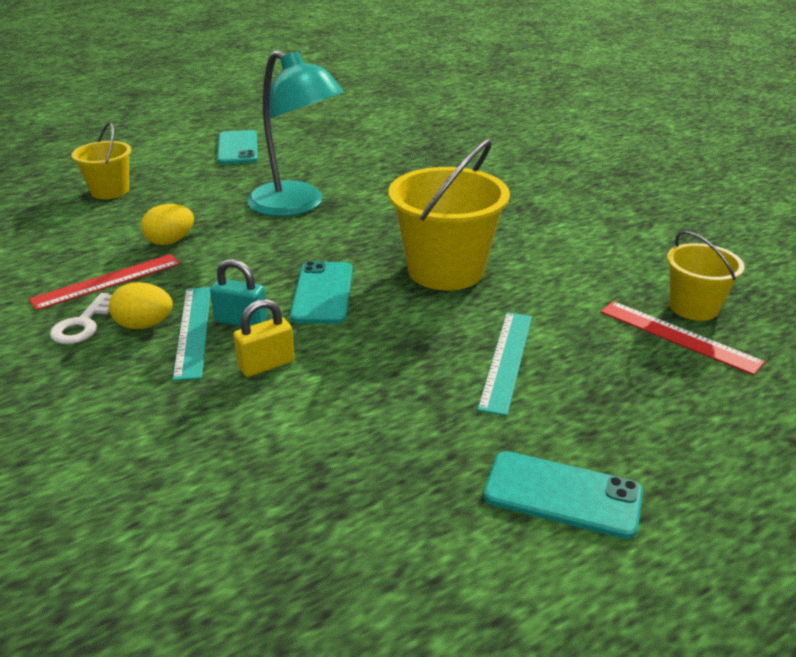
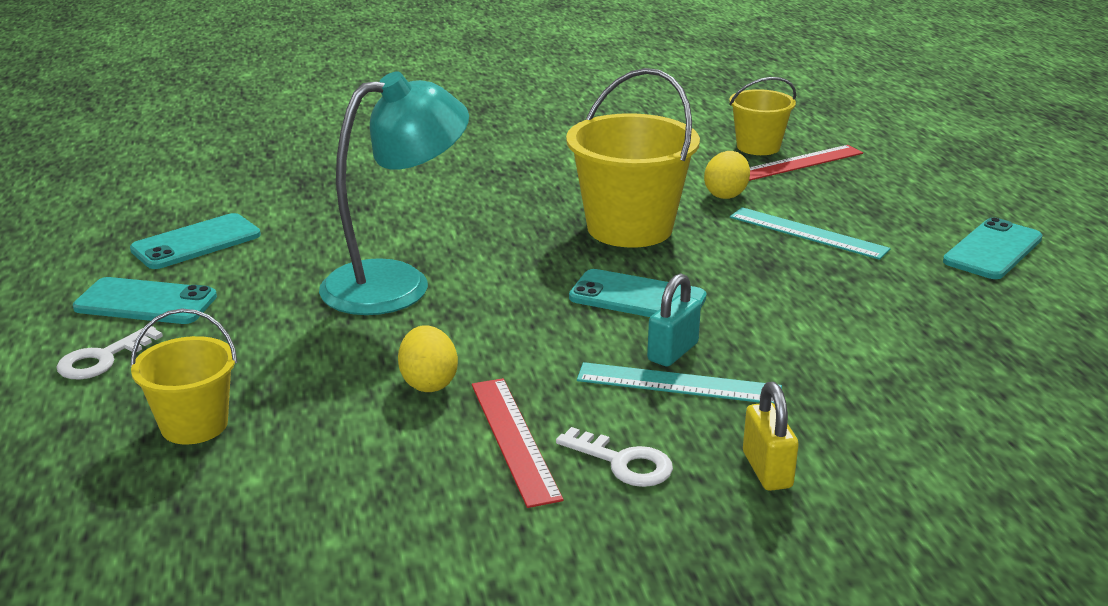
camera: 70 degrees left, 5 degrees down
(144, 325) = (648, 416): yellow egg -> yellow egg (726, 194)
(172, 154) = (102, 359): none -> white key
(266, 365) = (769, 347): yellow padlock -> yellow padlock (767, 470)
(318, 141) = (196, 242): none -> turquoise phone

